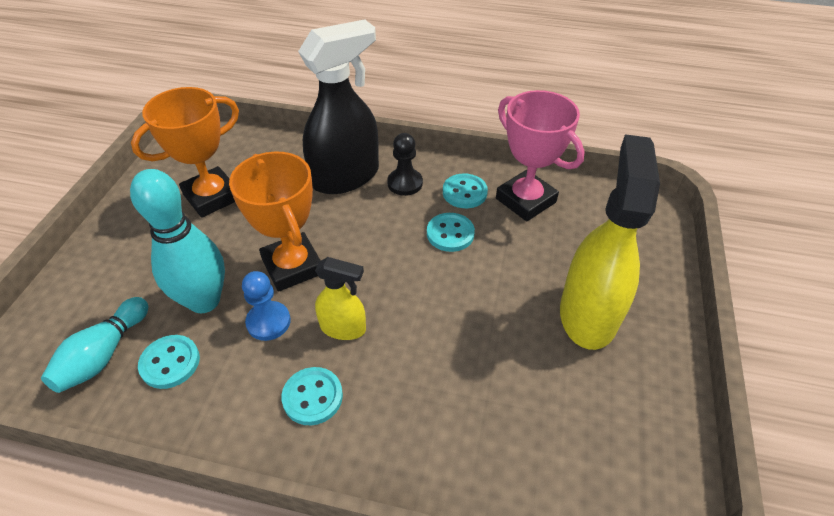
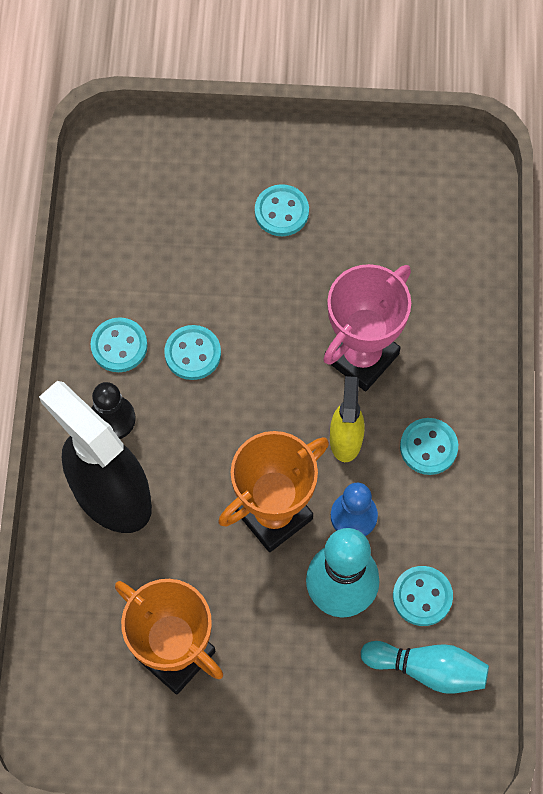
camera: 100 degrees left, 20 degrees up
(525, 200) = (123, 276): pink trophy -> pink trophy (361, 356)
(588, 313) = (281, 212): yellow spray bottle -> turquoise button

